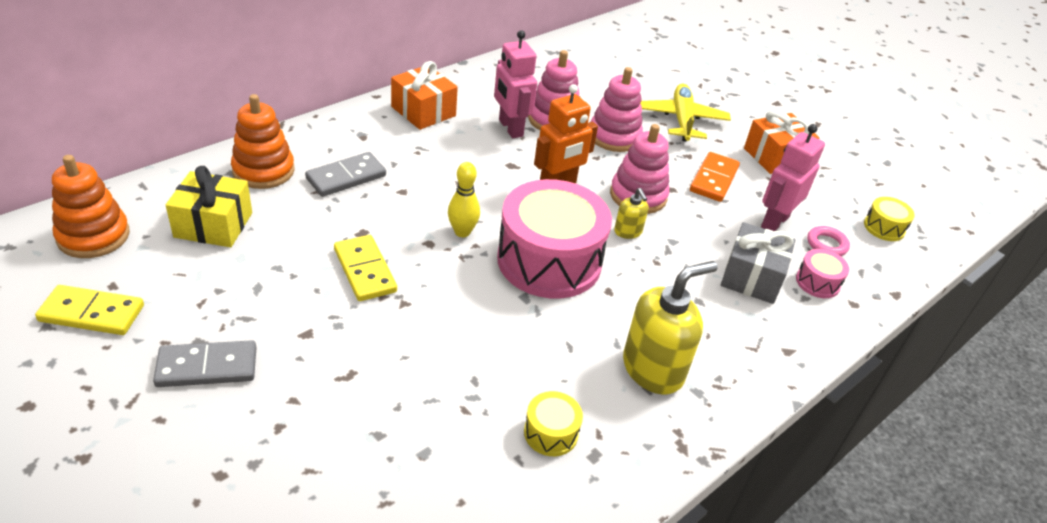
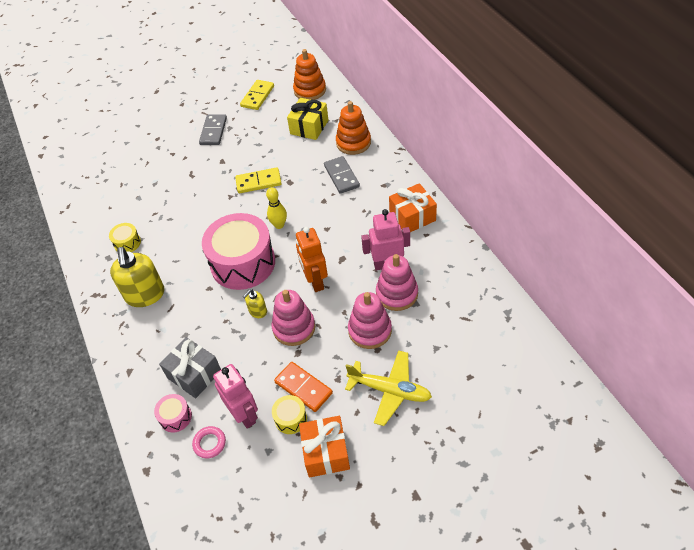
camera: 115 degrees right, 10 degrees up
(628, 232) = (258, 311): yellow soap dispenser -> yellow soap dispenser turned 45 degrees counterclockwise
(884, 227) = (215, 504): yellow drum -> yellow drum (290, 418)

